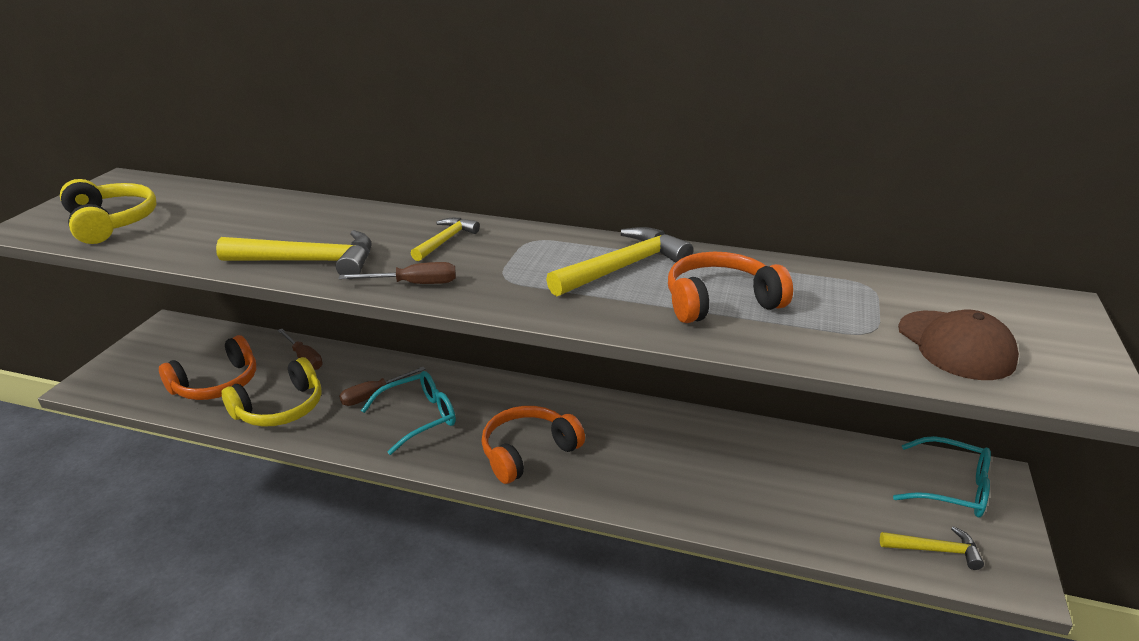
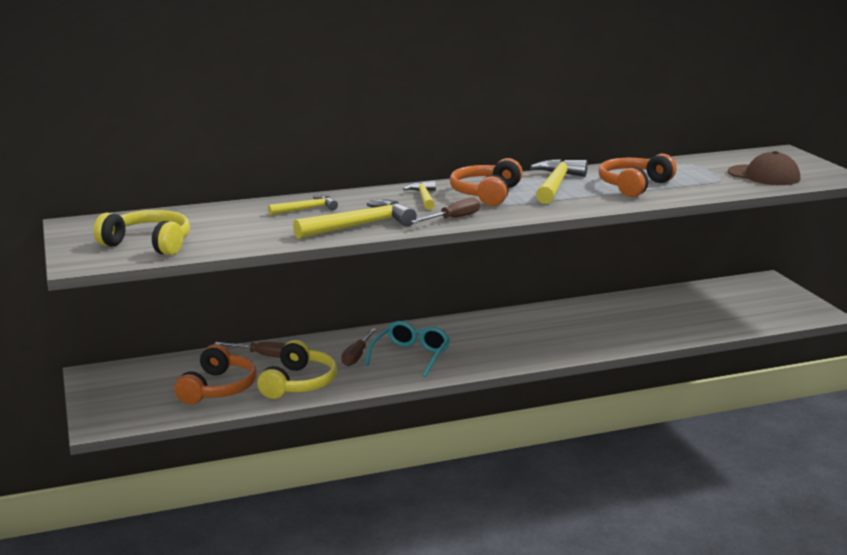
camera: 35 degrees left, 10 degrees down
(528, 452) = (511, 348): orange headphones -> orange headphones (486, 194)
(935, 550) = (775, 315): yellow hammer -> yellow hammer (306, 209)
(951, 488) = (753, 290): turquoise glasses -> none

